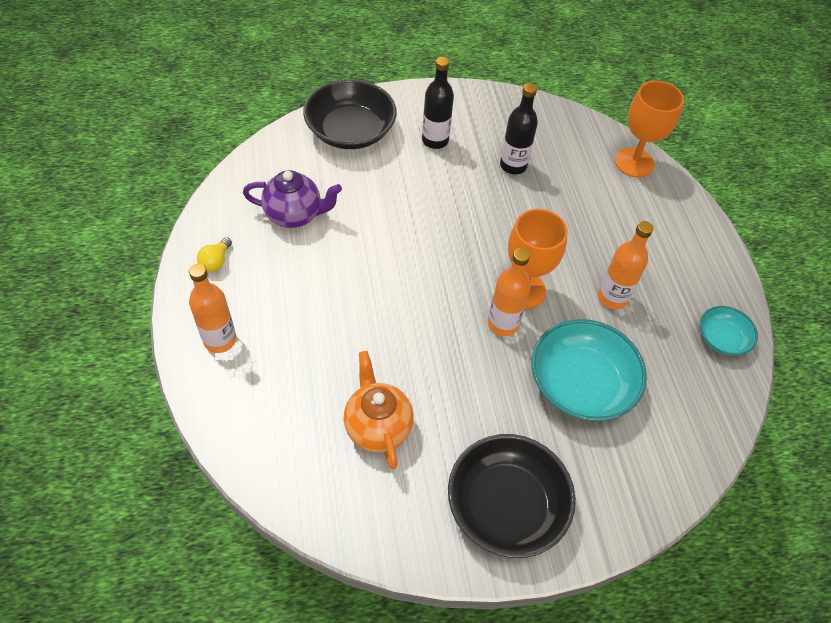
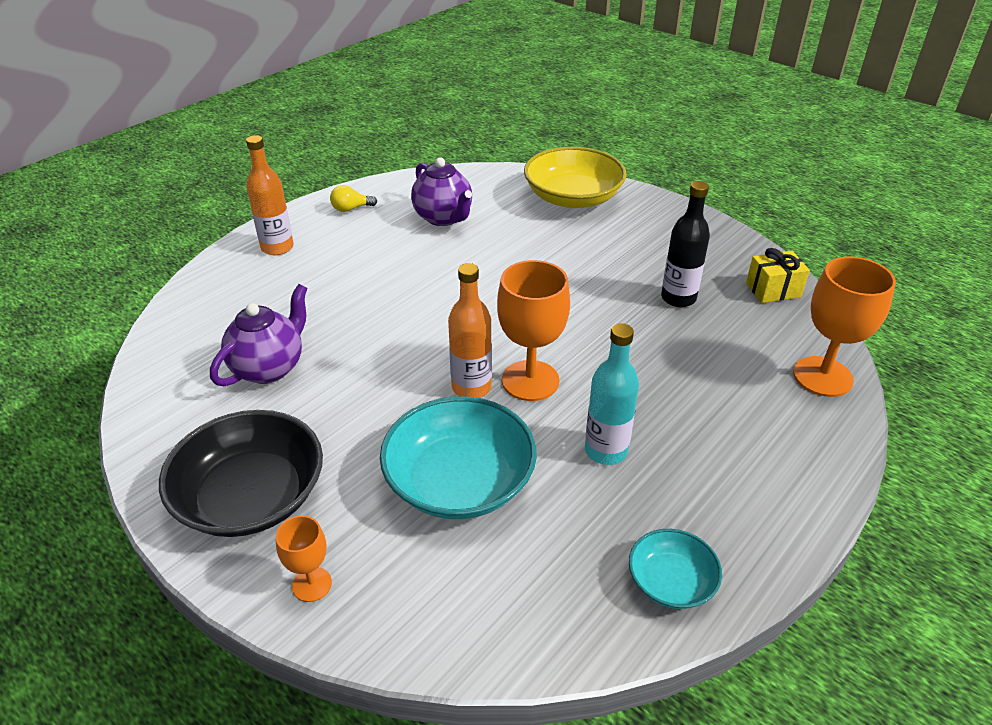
camera: 55 degrees right, 15 degrees down
(350, 131) = (573, 197): black bowl -> yellow bowl
(377, 427) = (269, 368): orange teapot -> purple teapot
(435, 140) = (634, 241): black bottle -> none
(546, 120) = (773, 290): none -> yellow gift
(607, 509) = (312, 584): none -> orange goblet
(612, 297) = (606, 451): orange bottle -> turquoise bottle

